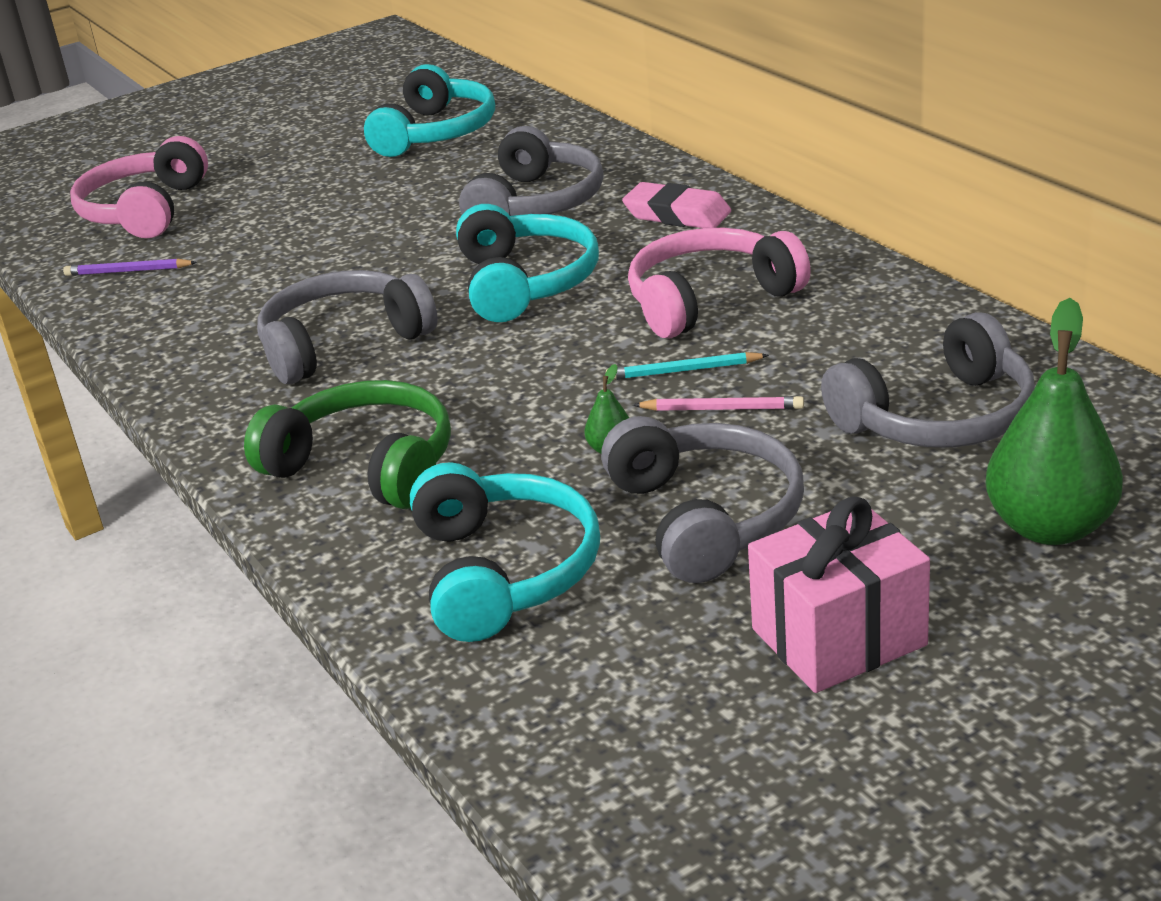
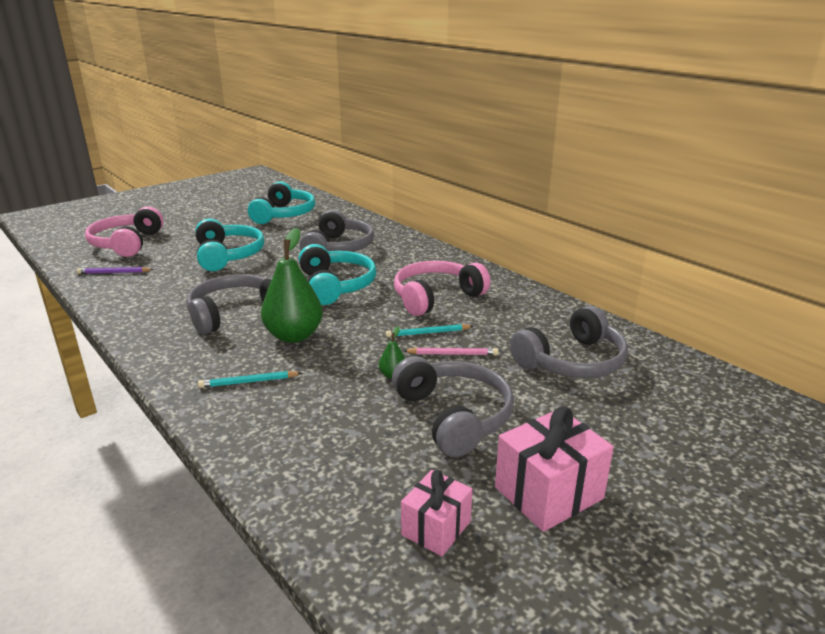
camera: 10 degrees left, 5 degrees down
(366, 466) = (248, 382): green headphones -> turquoise pencil
(503, 572) = (336, 448): turquoise headphones -> turquoise headphones (228, 255)
(648, 688) = (436, 528): none -> pink gift
(677, 214) = (412, 256): pink eraser -> none
(1049, 527) = (652, 425): green pear -> green pear (294, 336)

